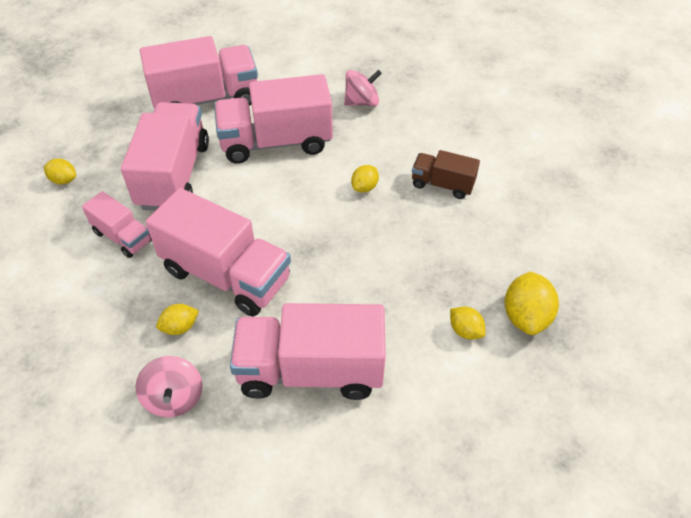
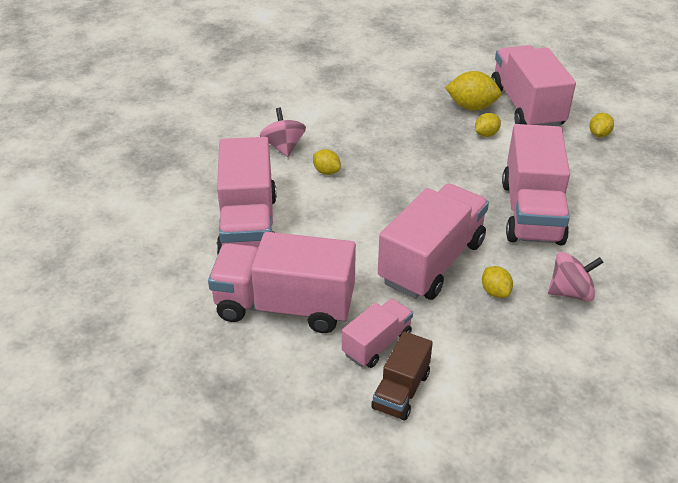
camera: 85 degrees left, 10 degrees down
(64, 180) = (274, 412): yellow lemon -> yellow lemon (599, 134)
(206, 99) = (154, 283): pink truck -> pink truck (526, 107)
(362, 102) = (201, 165): pink spinning top -> pink spinning top (283, 147)
(442, 184) = (330, 129): brown truck -> brown truck (401, 391)

